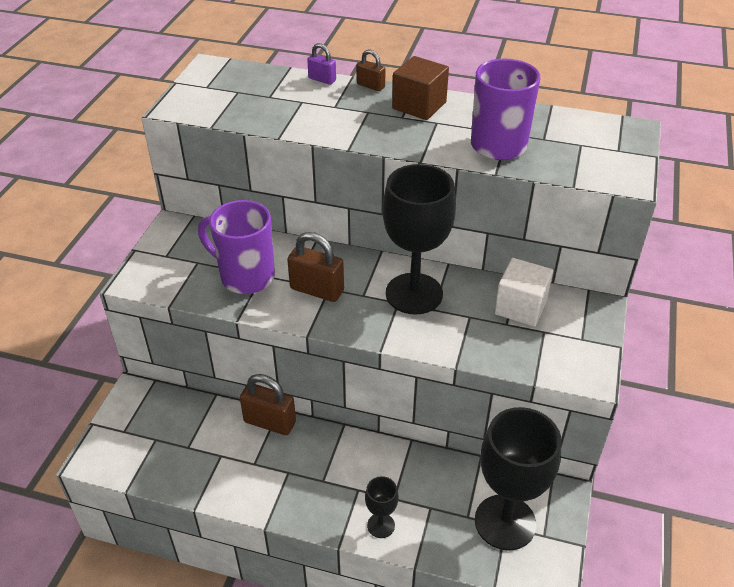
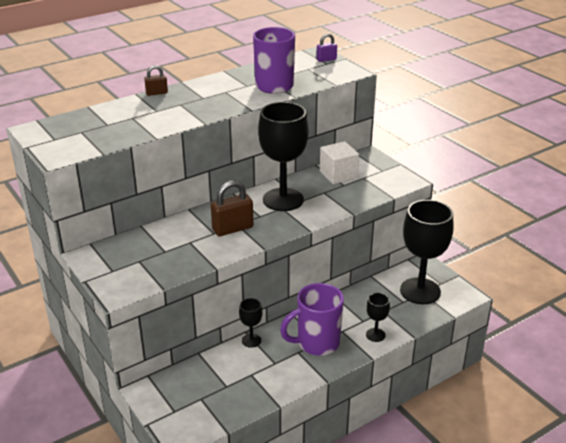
camera: 50 degrees left, 10 degrees down
(245, 276) = (182, 248): purple mug -> purple mug (316, 343)
(270, 422) = (251, 340): brown padlock -> black goblet
(322, 79) = (121, 103): purple padlock -> purple padlock (326, 59)
(419, 105) = (201, 89): brown cube -> none

